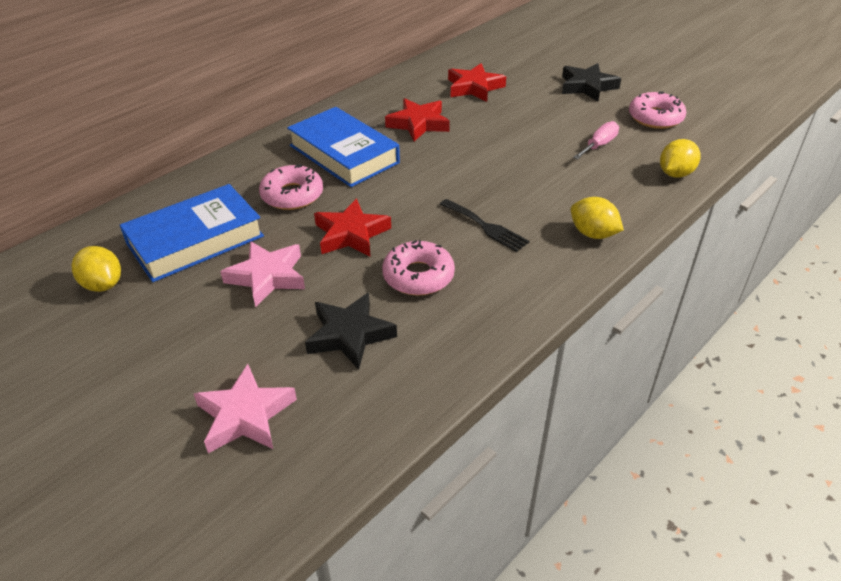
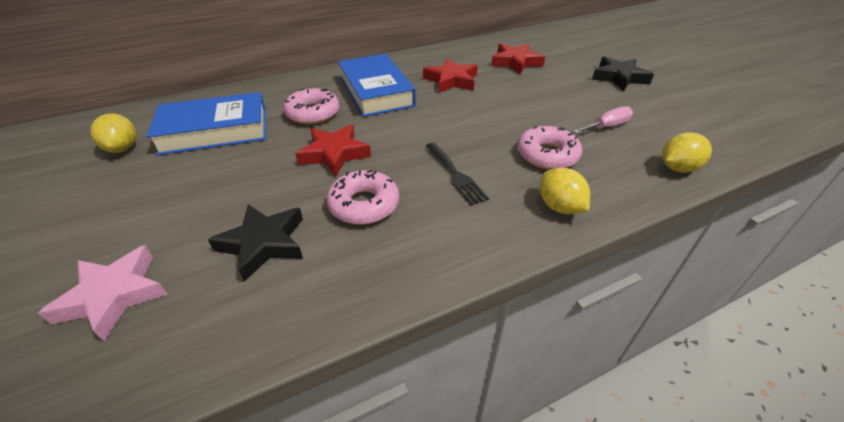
camera: 20 degrees right, 0 degrees up
(267, 277) = (241, 172): pink star -> none
(655, 117) = (676, 114): pink donut -> pink donut (547, 155)

